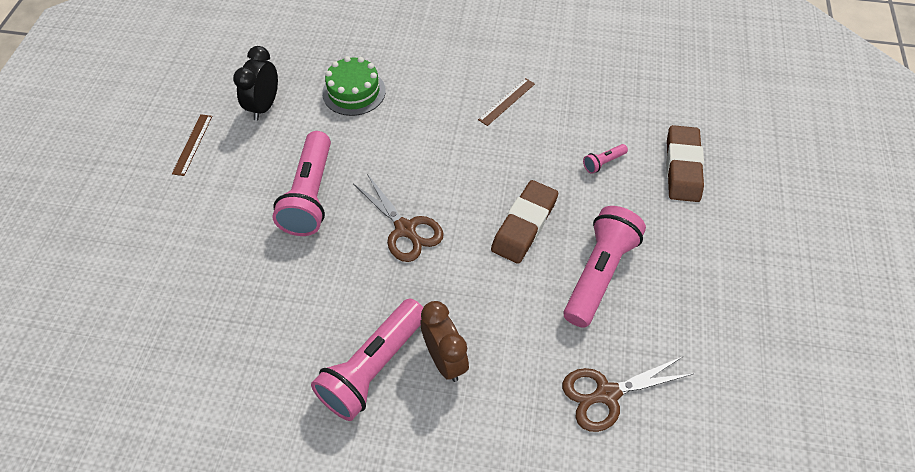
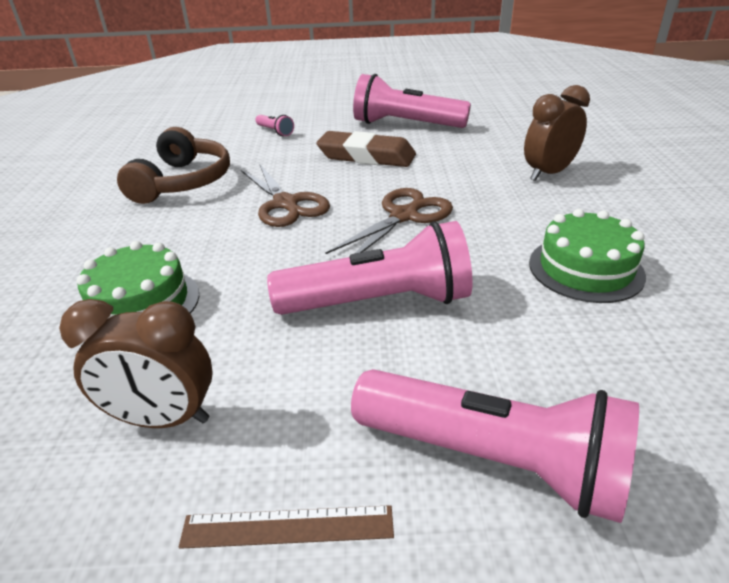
camera: 100 degrees left, 20 degrees down
(264, 106) = (163, 419): black clock -> brown clock
(296, 317) = (585, 269): none -> green cake
(373, 368) = (595, 206): pink flashlight -> pink flashlight (493, 459)
(507, 101) = (183, 182): brown ruler -> brown headphones
(607, 394) = (515, 115): brown scissors -> brown scissors (285, 204)
(682, 167) = (275, 105): brown eraser -> none

